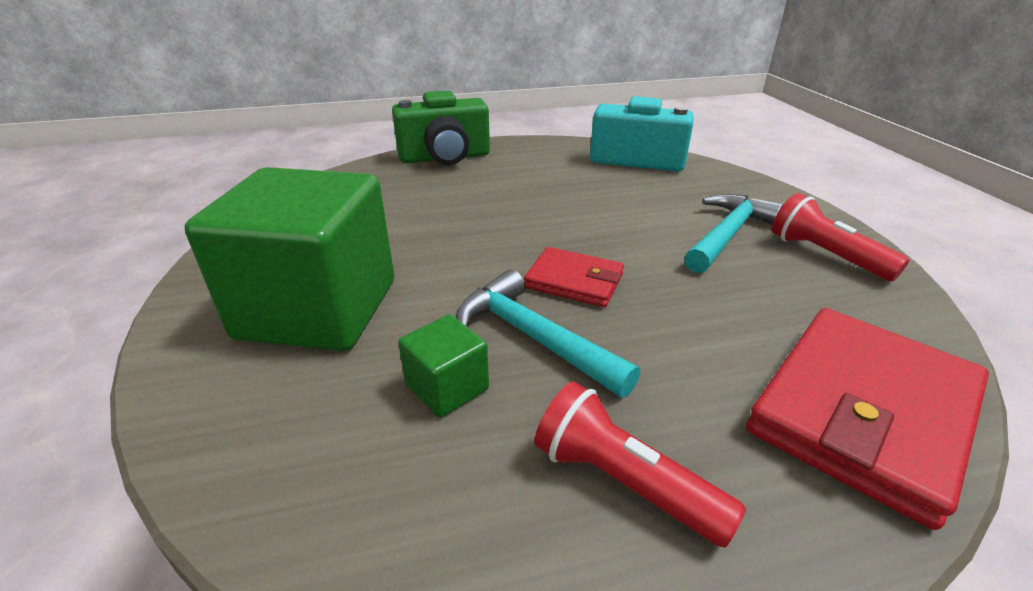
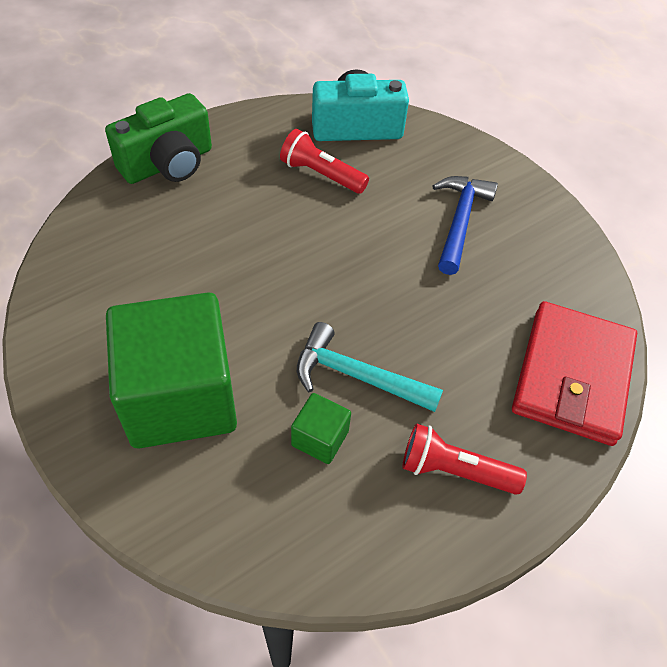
camera: 25 degrees left, 20 degrees up
(574, 281) = (362, 309): red wallet -> none
(727, 235) = (459, 221): turquoise hammer -> blue hammer
(825, 255) = (533, 228): red flashlight -> red flashlight (321, 174)

